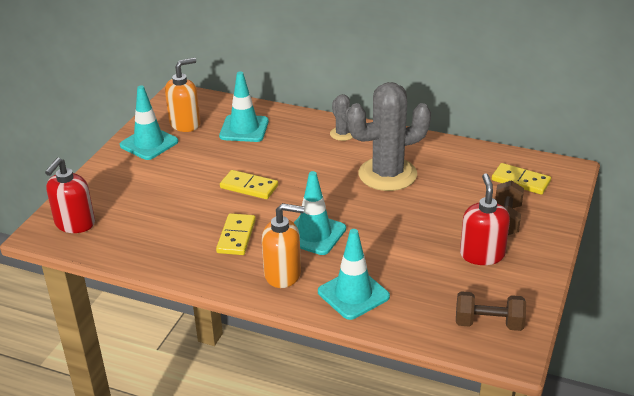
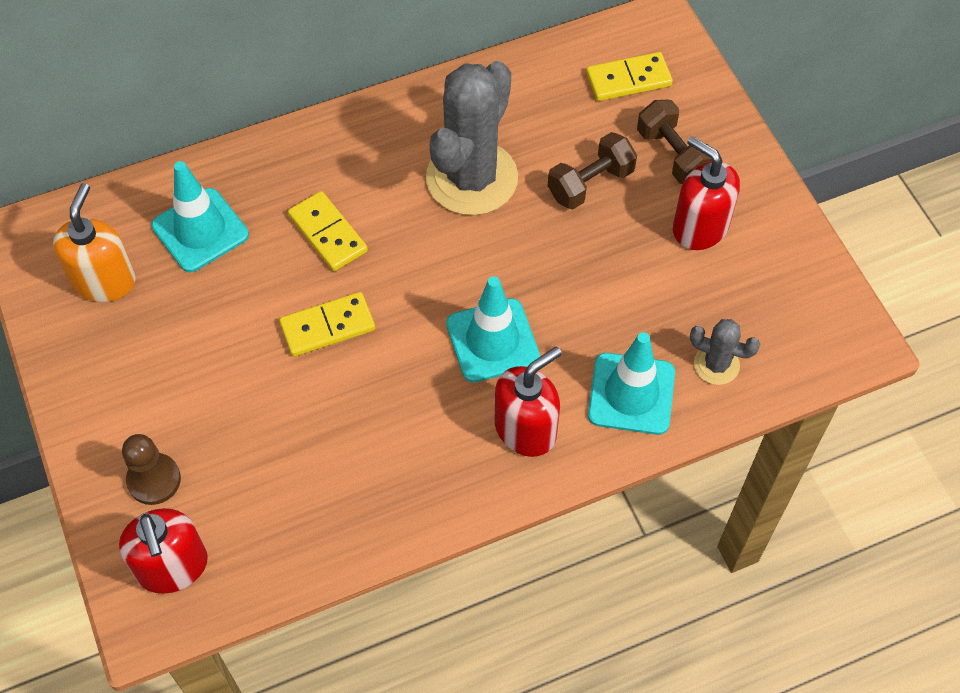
camera: 45 degrees left, 25 degrees up
(110, 193) = (154, 480): none -> brown pawn
(149, 143) = (97, 354): turquoise traffic cone -> none
(236, 236) = (406, 417): yellow domino -> yellow domino (328, 233)
(283, 274) = (526, 429): orange soap dispenser -> red soap dispenser
(342, 134) = (341, 147): grey cactus -> grey cactus (716, 365)
(488, 323) = (800, 321): brown dumbbell -> brown dumbbell (590, 183)

